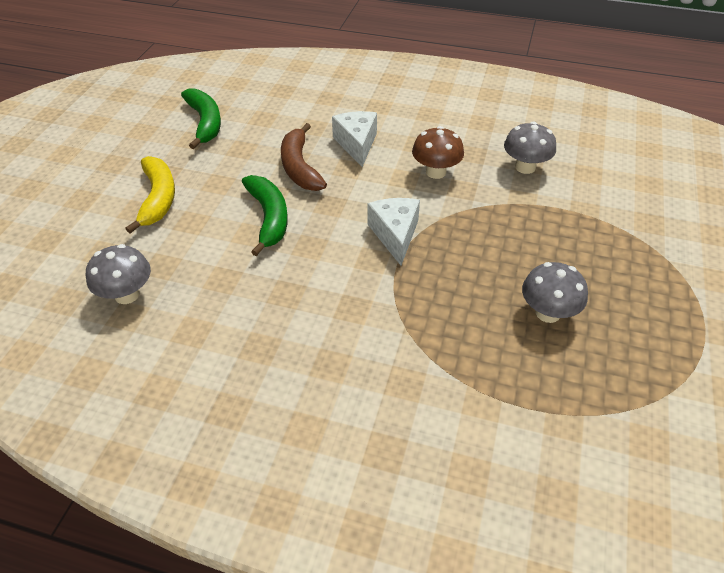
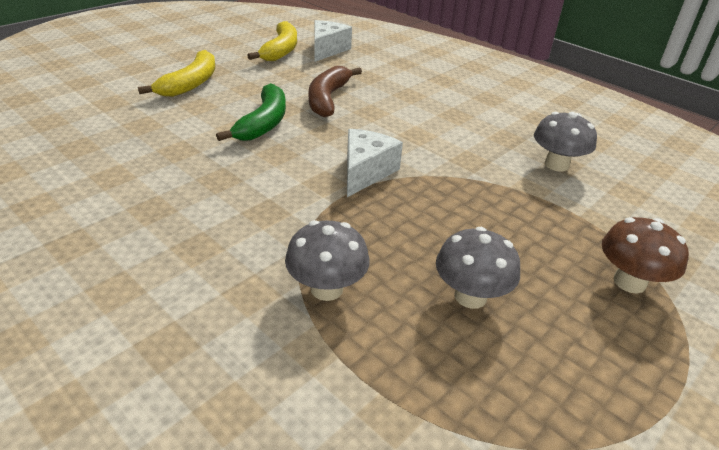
camera: 25 degrees right, 10 degrees down
(127, 294) = (94, 134): grey mushroom -> grey mushroom (326, 289)
(205, 123) = (281, 50): green banana -> yellow banana
(356, 144) = (396, 98): white cheese -> white cheese (327, 50)
(436, 172) = (454, 139): brown mushroom -> brown mushroom (629, 282)

